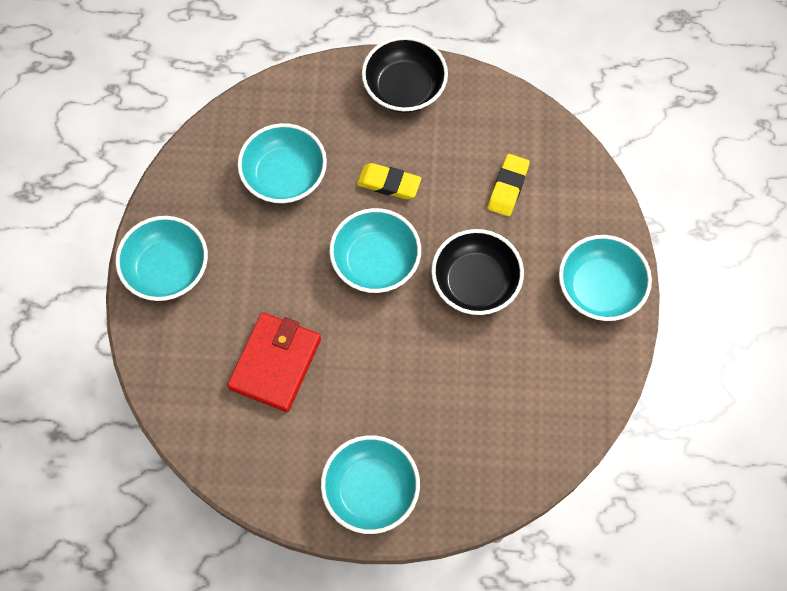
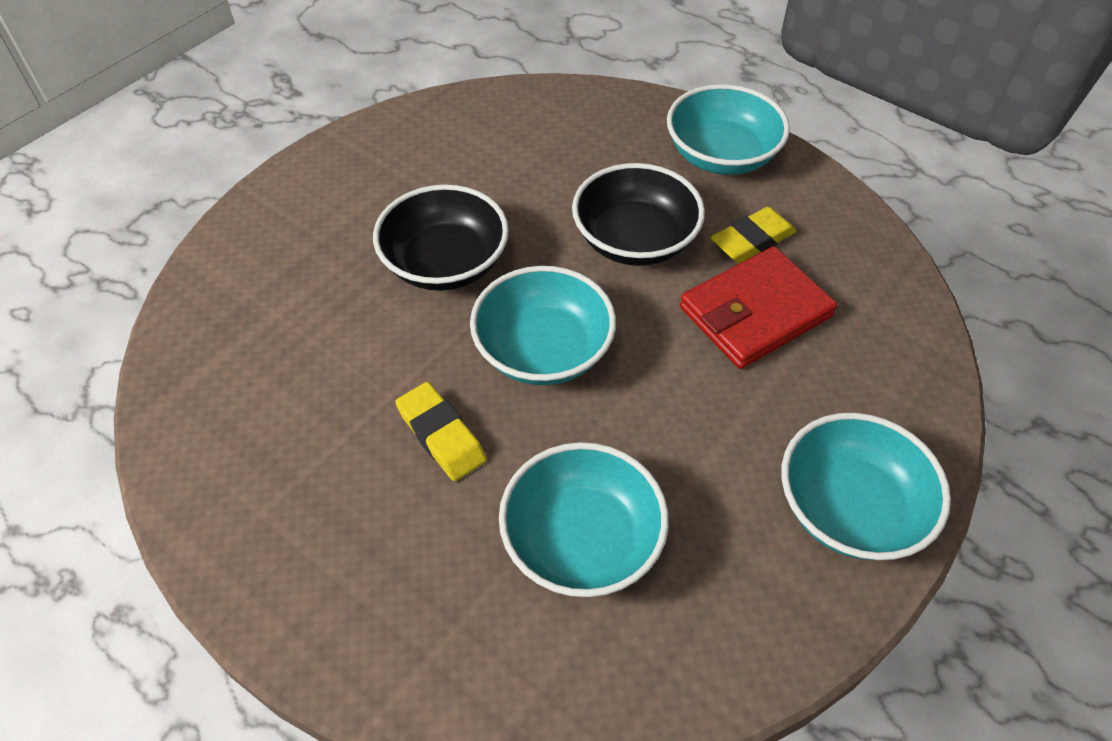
camera: 145 degrees left, 15 degrees down
(404, 88) = (287, 564): black bowl -> black bowl (635, 240)
(508, 187) = (298, 338): yellow eraser -> yellow eraser (752, 240)
(599, 288) = (321, 187): turquoise bowl -> none

